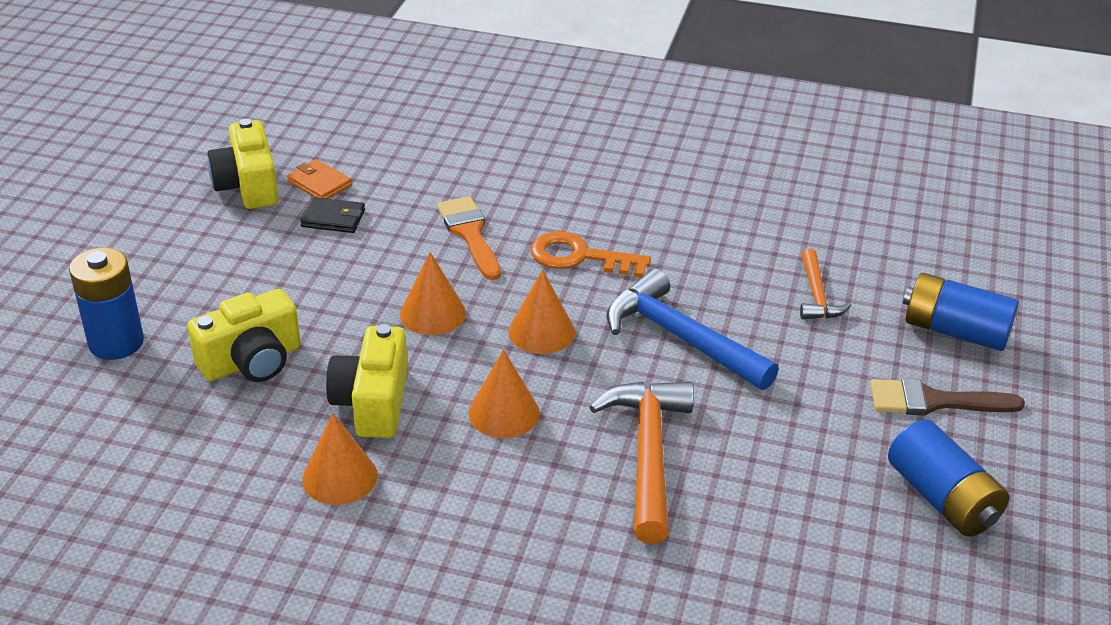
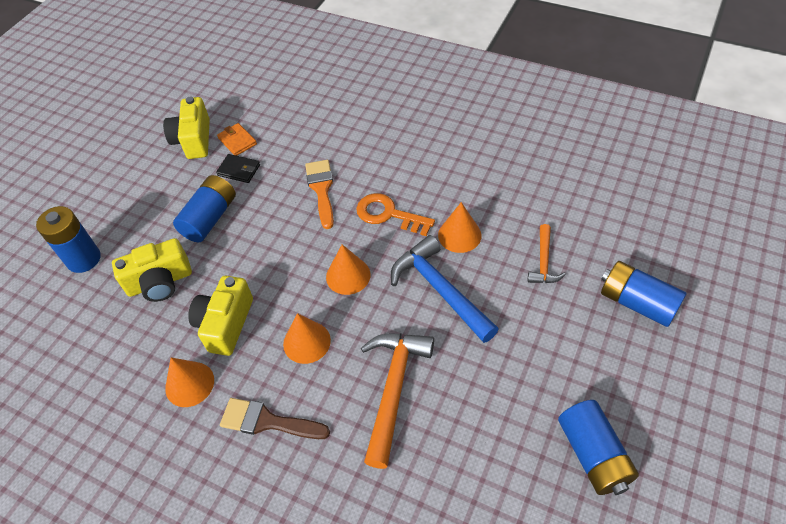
camera: 15 degrees right, 15 degrees up
(306, 279) = (210, 218): none -> blue battery
(433, 313) = (281, 253): orange cone -> orange cone (459, 235)
(934, 401) = (607, 365): brown brush -> brown brush (268, 421)

